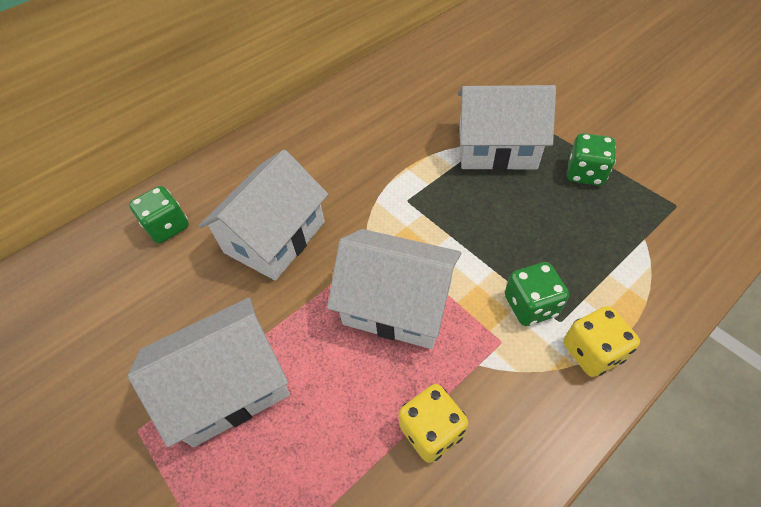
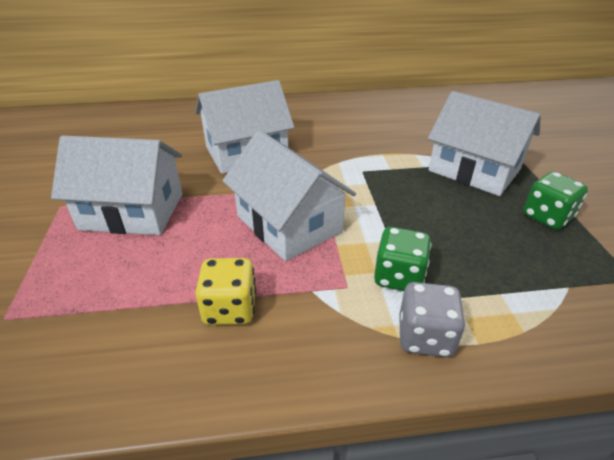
camera: 30 degrees right, 15 degrees down
(168, 227) = (189, 122): green dice -> none
(592, 352) = (425, 336): yellow dice -> grey dice

